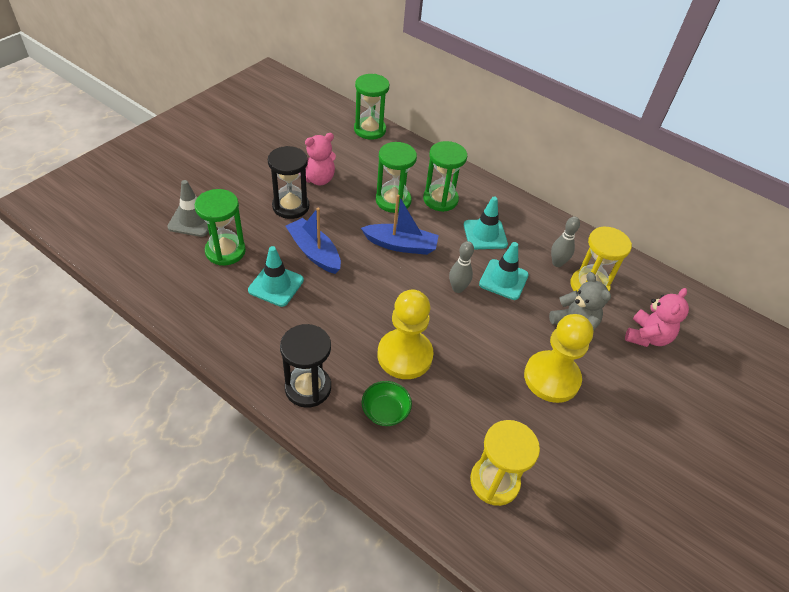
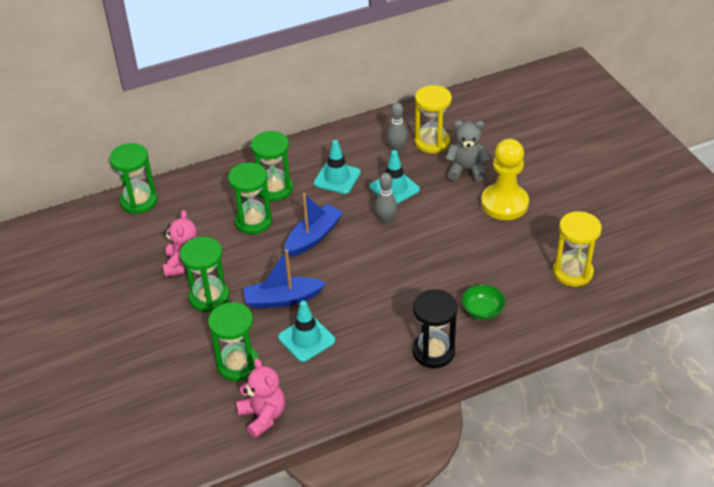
camera: 55 degrees left, 5 degrees down
(193, 220) = (175, 379): grey traffic cone -> none
(291, 206) = (209, 297): black hourglass -> green hourglass
(405, 355) = (435, 279): yellow pawn -> none
(647, 336) = (497, 135): pink teddy bear -> pink teddy bear (263, 416)

